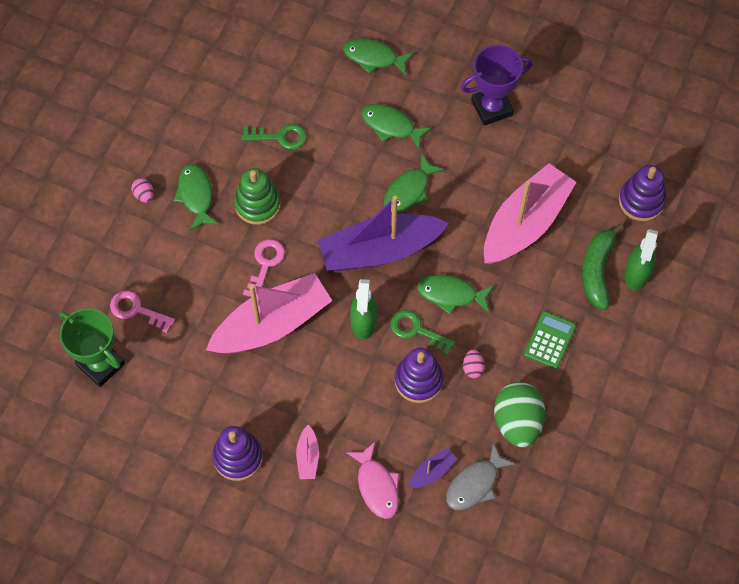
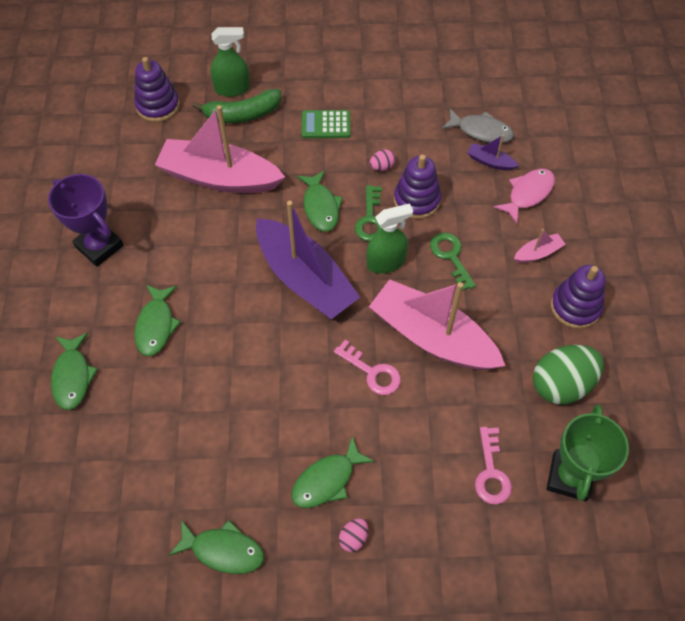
camera: 115 degrees left, 5 degrees down
(257, 204) = (307, 411): green stacking toy -> none
(265, 264) = (372, 372): pink key -> pink key turned 135 degrees counterclockwise
(280, 137) = (214, 427): green key -> green key (451, 257)
(409, 190) = (226, 280): green fish -> green fish (223, 550)
(517, 422) = (411, 122): green egg -> green egg (561, 385)

